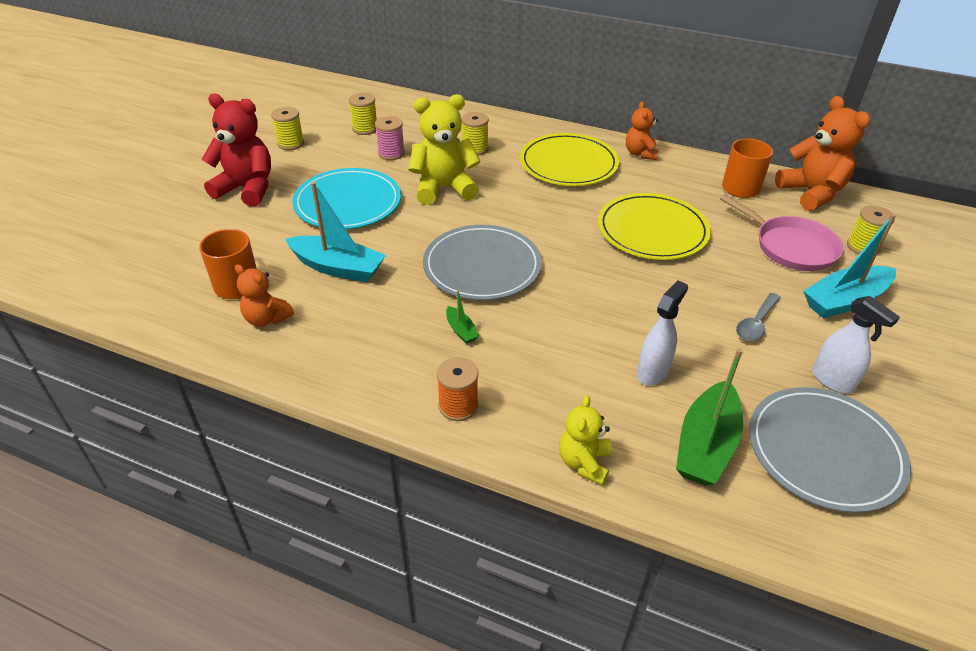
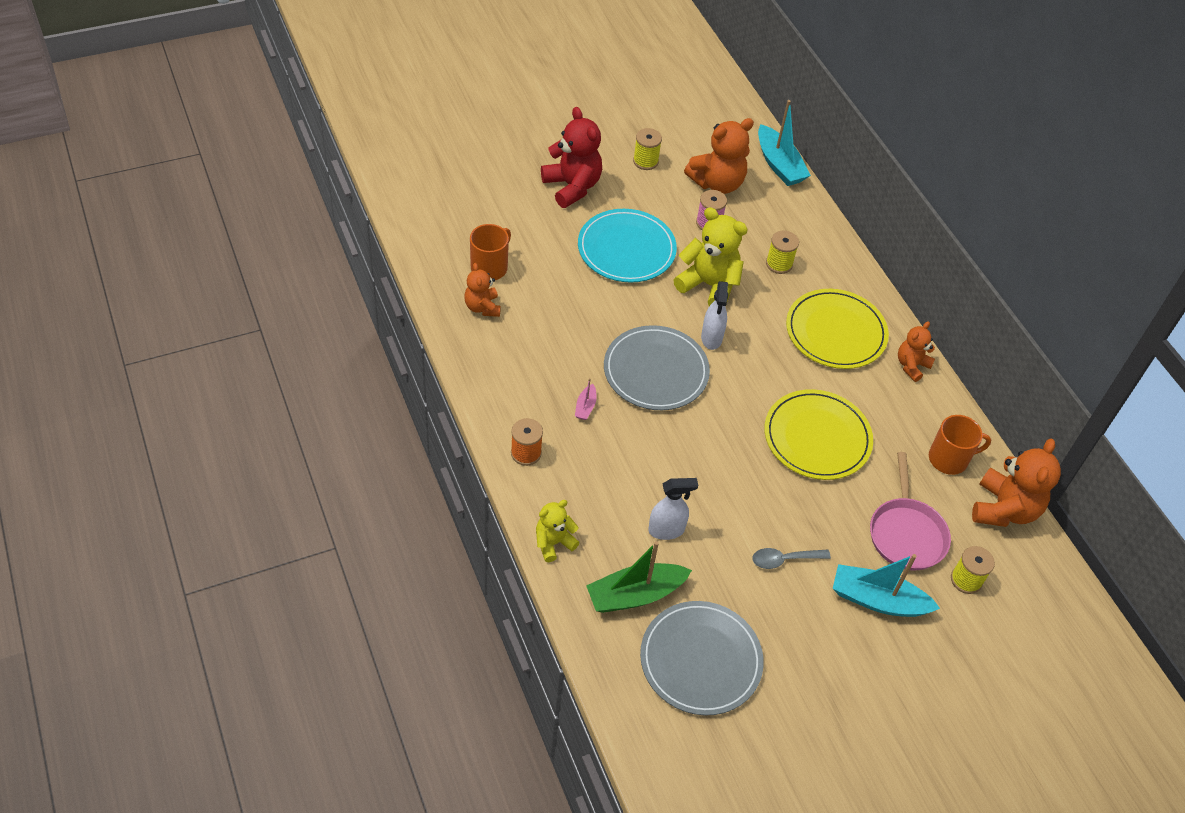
camera: 40 degrees right, 10 degrees up
(338, 268) = (562, 300): turquoise boat -> turquoise boat (779, 165)
(365, 129) = (717, 183): yellow spool -> orange teddy bear
(461, 330) = (585, 407): green boat -> pink boat
(833, 381) = (775, 634): white spray bottle -> white spray bottle (711, 338)

